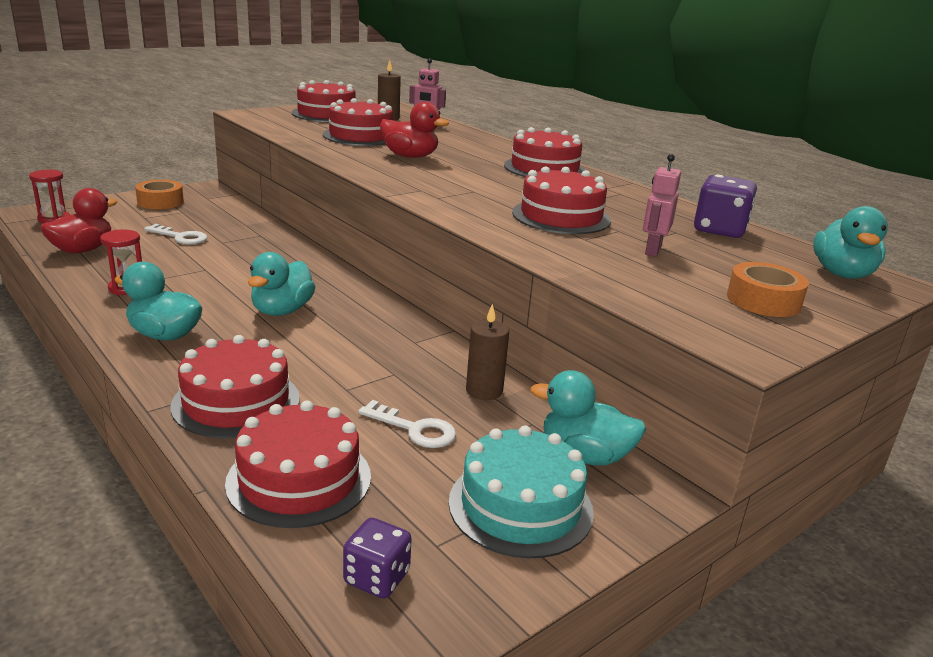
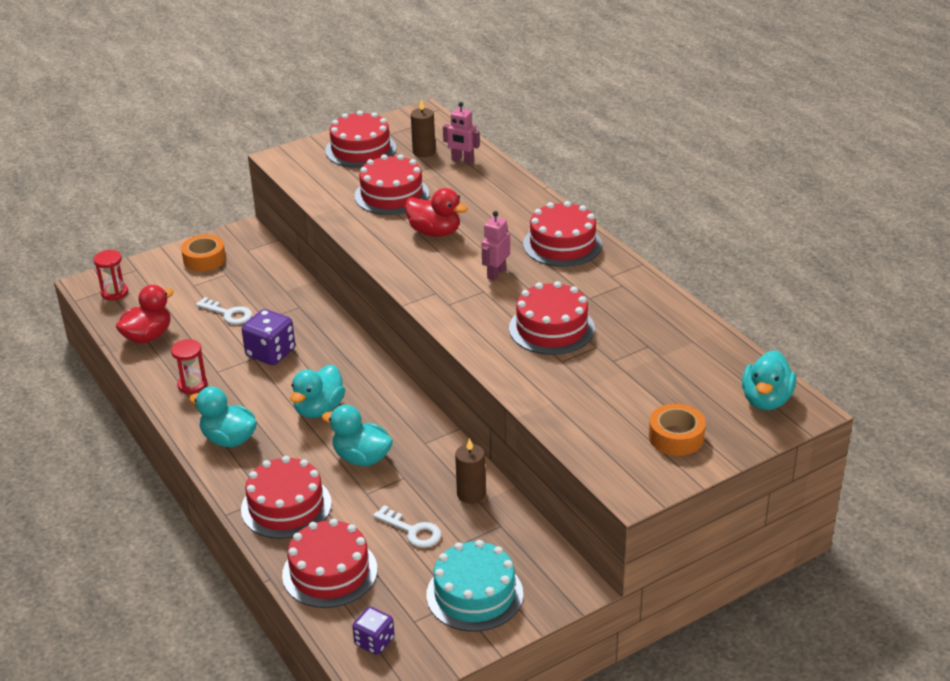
camera: 10 degrees right, 10 degrees up
(584, 455) = (531, 554): turquoise duck -> turquoise duck (361, 458)
(652, 250) = (614, 375): pink robot -> pink robot (496, 273)
(719, 230) = (690, 341): purple dice -> purple dice (270, 353)

